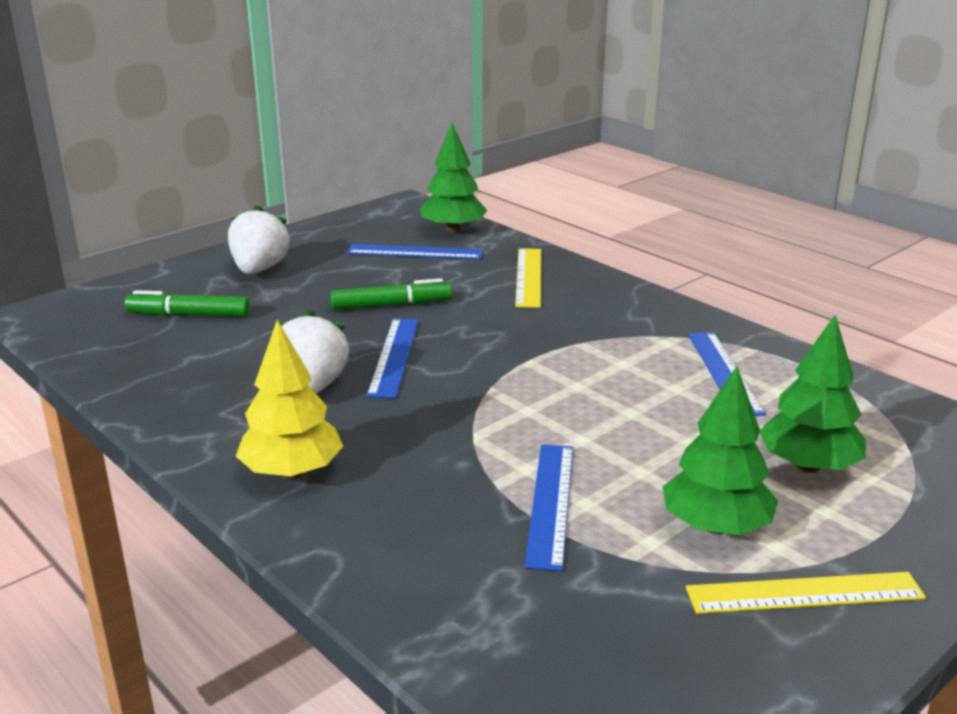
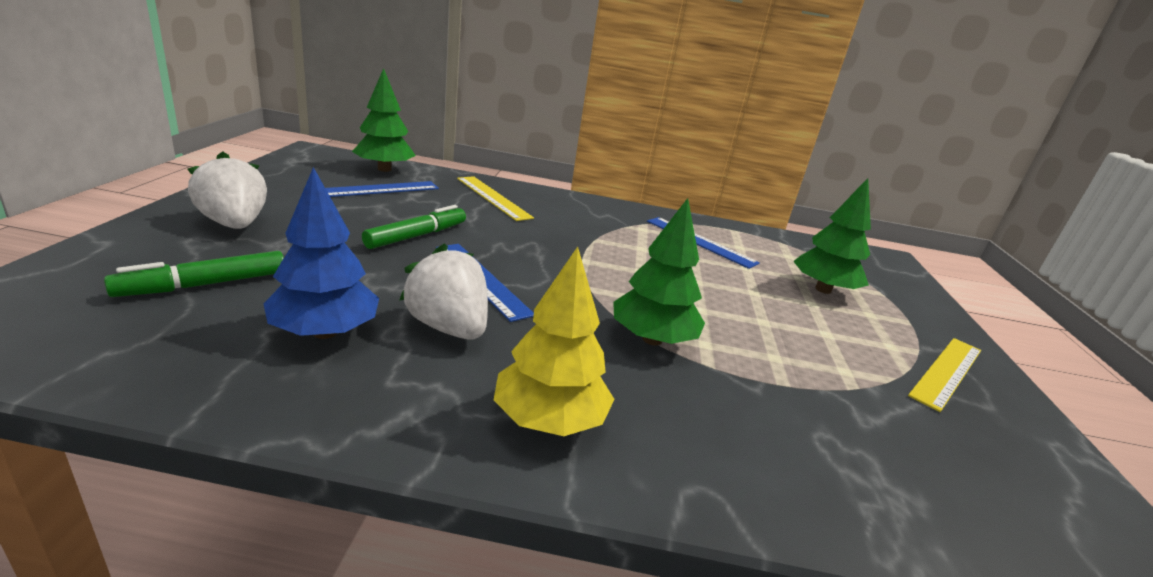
camera: 45 degrees left, 0 degrees up
(223, 367) = (324, 332): none -> blue tree
(550, 503) = (759, 366): blue ruler -> none
(715, 526) = (852, 345): green tree -> green tree (652, 339)

